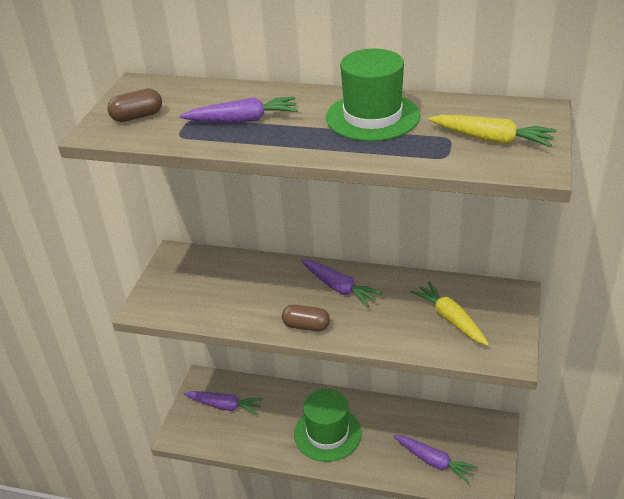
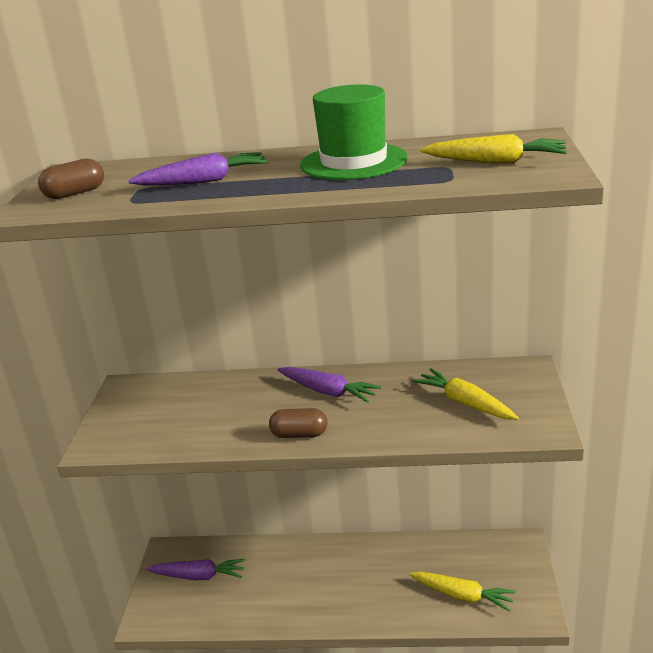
camera: 10 degrees left, 10 degrees down
(327, 433) = (330, 586): green hat -> none
(434, 462) = (462, 595): purple carrot -> yellow carrot

